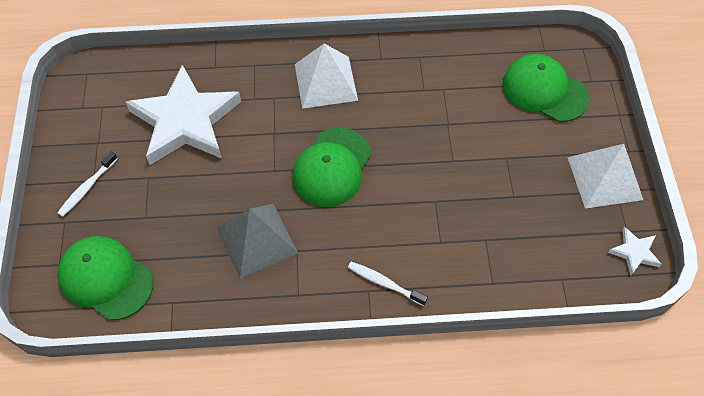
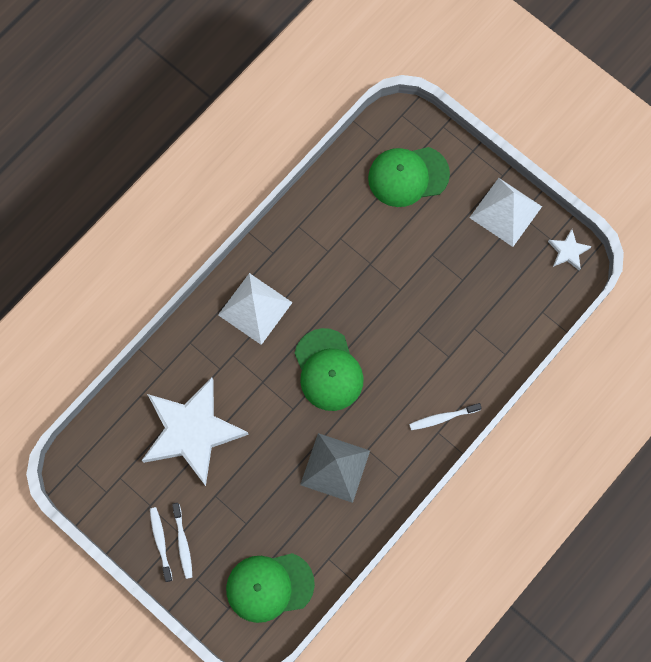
camera: 45 degrees left, 15 degrees up
(74, 173) = (161, 542): none -> white toothbrush

